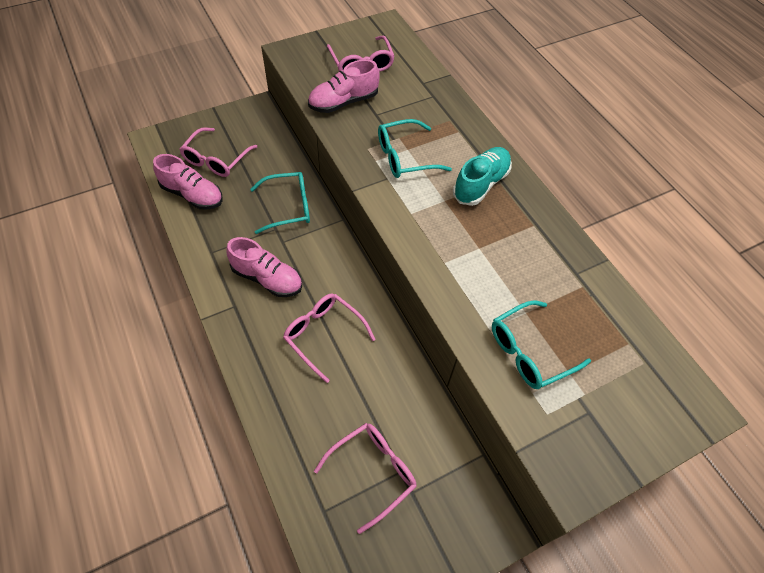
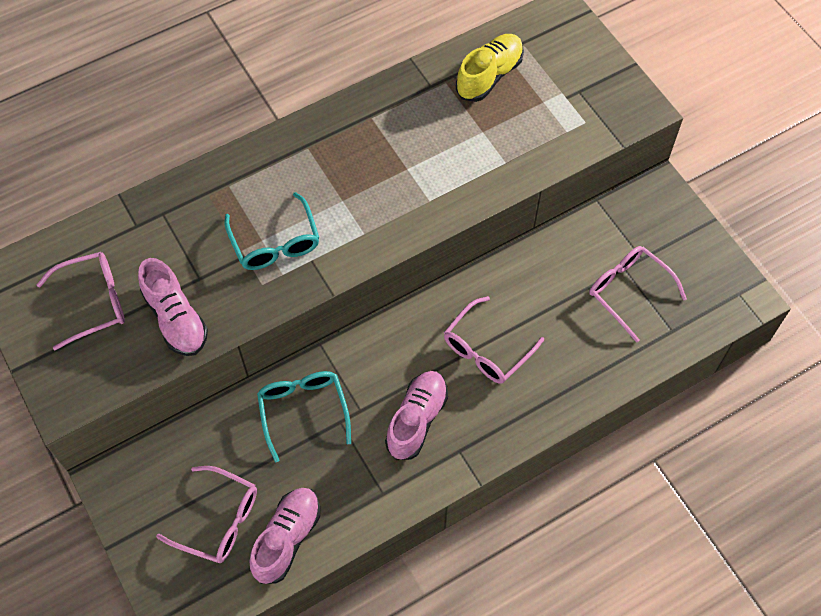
camera: 90 degrees left, 5 degrees up
(481, 184) = (315, 164): turquoise shoe -> none
(529, 351) = (525, 131): turquoise glasses -> none
(597, 325) = (489, 76): none -> yellow shoe

